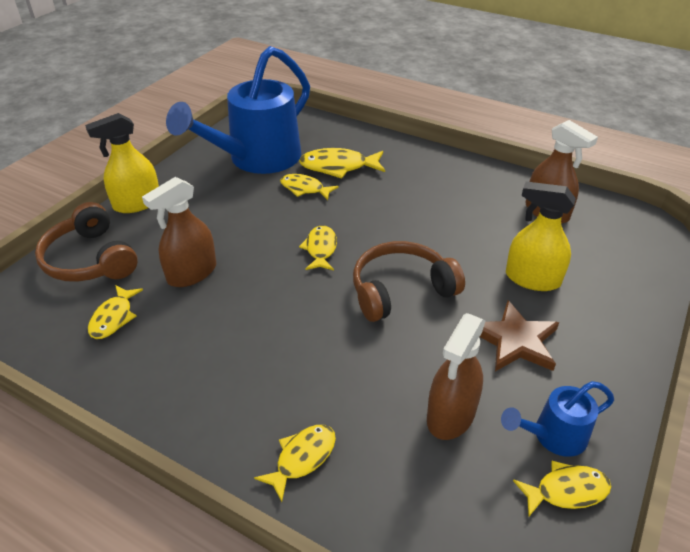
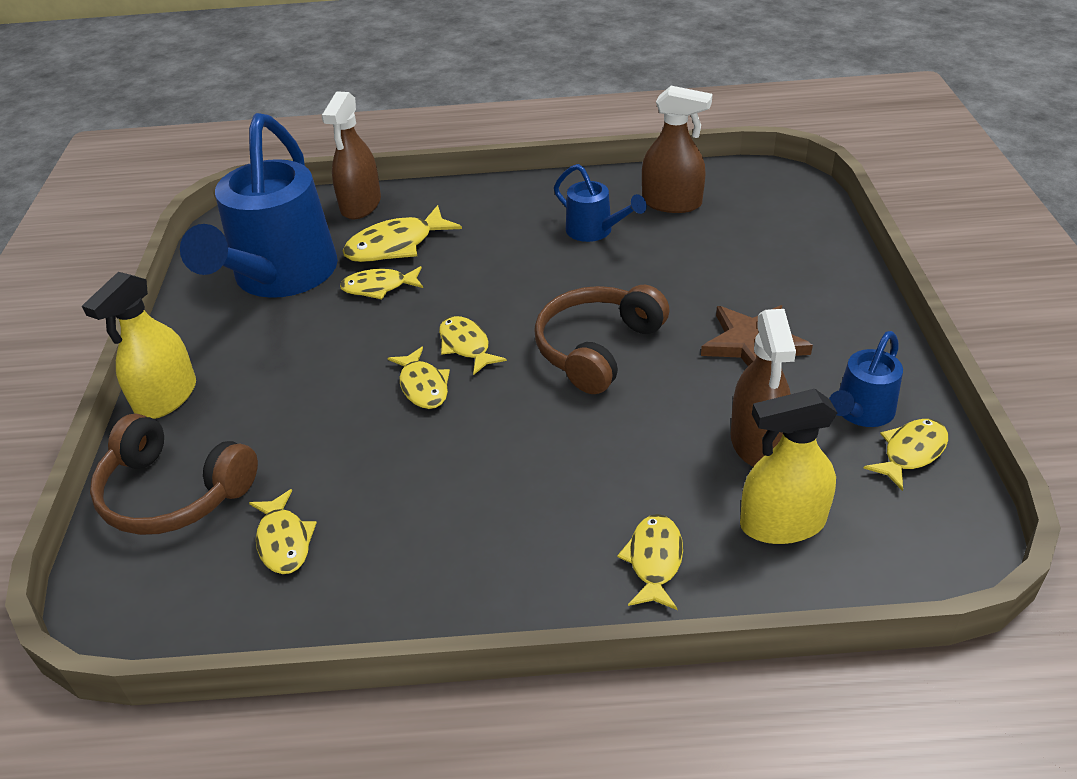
camera: 30 degrees left, 0 degrees up
(192, 273) = (333, 443): brown spray bottle -> brown spray bottle (361, 205)
(272, 262) = (423, 386): none -> yellow fish
(473, 209) = (595, 231): none -> blue watering can
(532, 279) = (717, 277): yellow spray bottle -> yellow spray bottle (782, 523)

